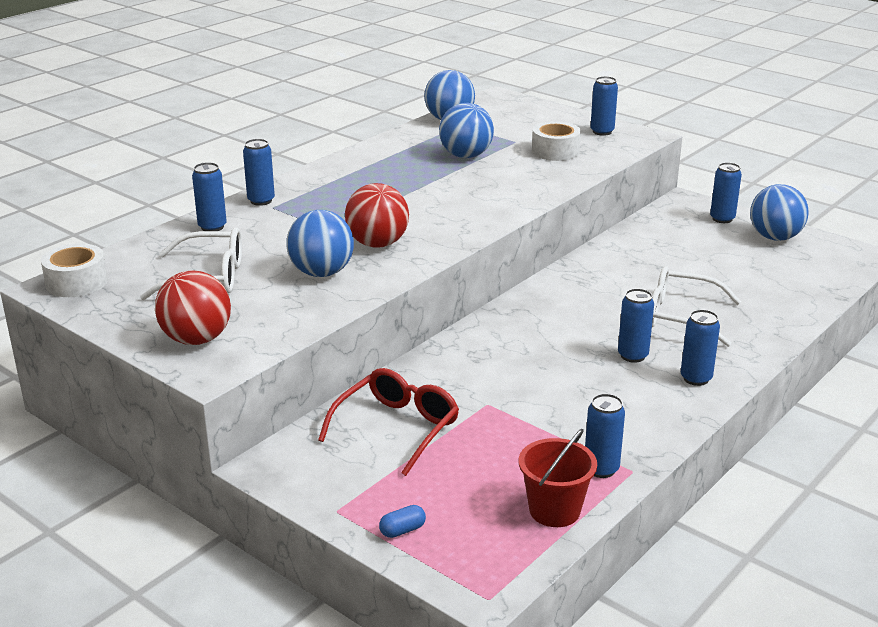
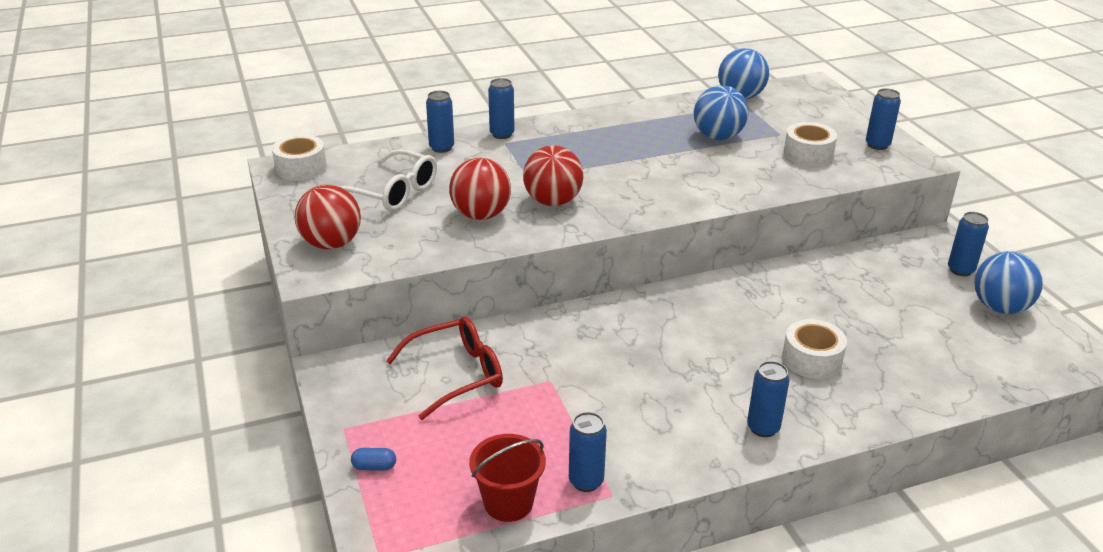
camera: 30 degrees right, 5 degrees up
(321, 273) = (481, 215): blue ball -> red ball
(632, 356) = (724, 382): blue can -> none
(680, 316) = (812, 359): white glasses -> white tape

